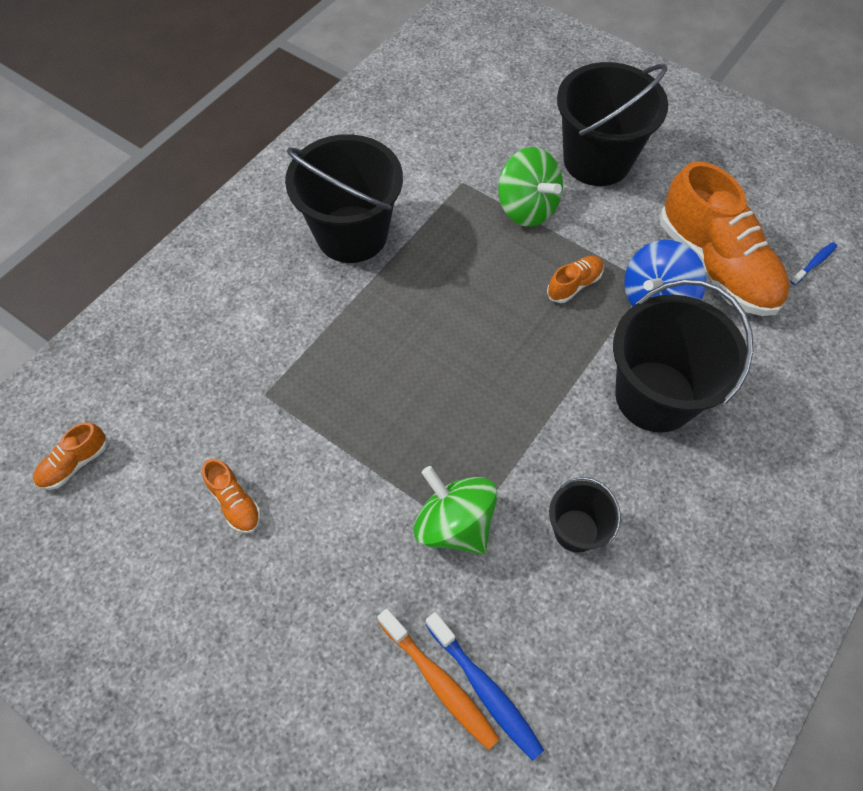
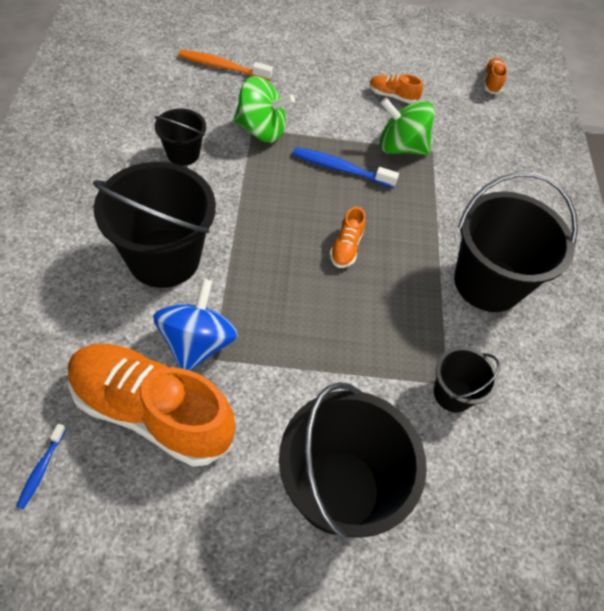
camera: 140 degrees right, 5 degrees down
(463, 174) = (453, 394): none -> black bucket
(485, 689) = (196, 72): blue toothbrush -> blue toothbrush (340, 168)
(527, 208) = (368, 385): green spinning top -> green spinning top (400, 147)
(574, 285) = (278, 324): orange shoe -> orange shoe (346, 247)

